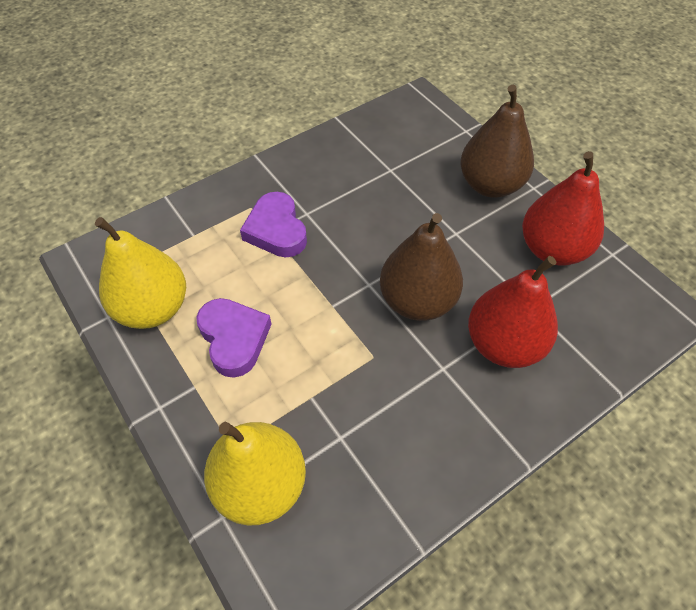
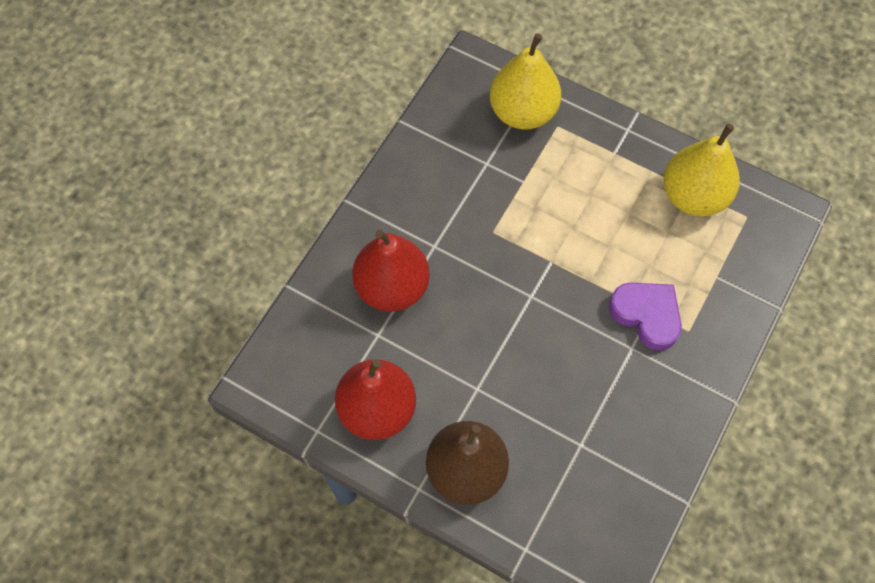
camera: 155 degrees right, 10 degrees up
(234, 339) = (611, 199): purple heart -> none
(417, 301) = (481, 297): brown pear -> none

